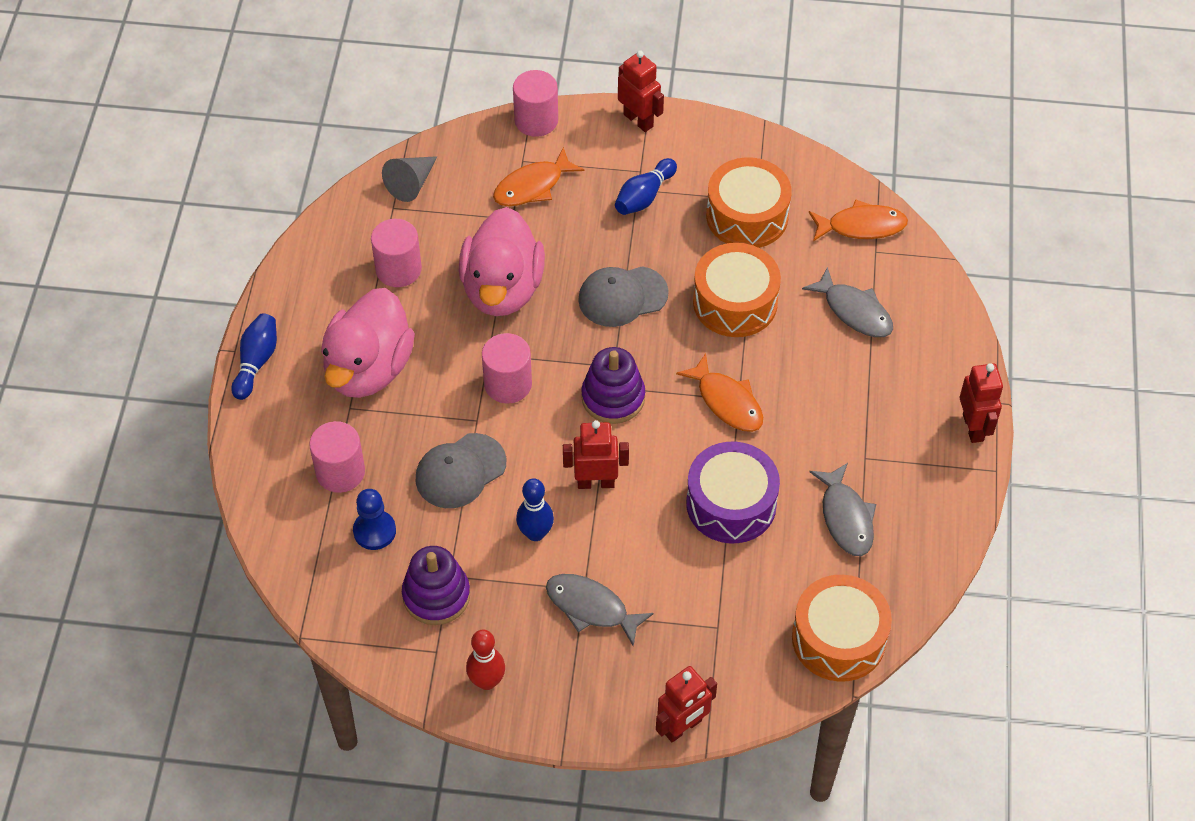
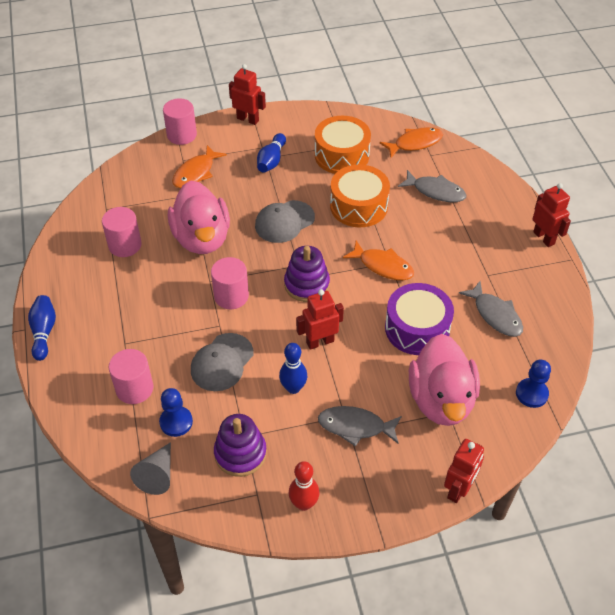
camera: 20 degrees left, 5 degrees down
(368, 369) = (128, 314): pink duck -> pink duck (441, 400)
(411, 183) = (113, 191): grey cone -> grey cone (157, 475)
(838, 638) = (531, 394): orange drum -> blue pawn

